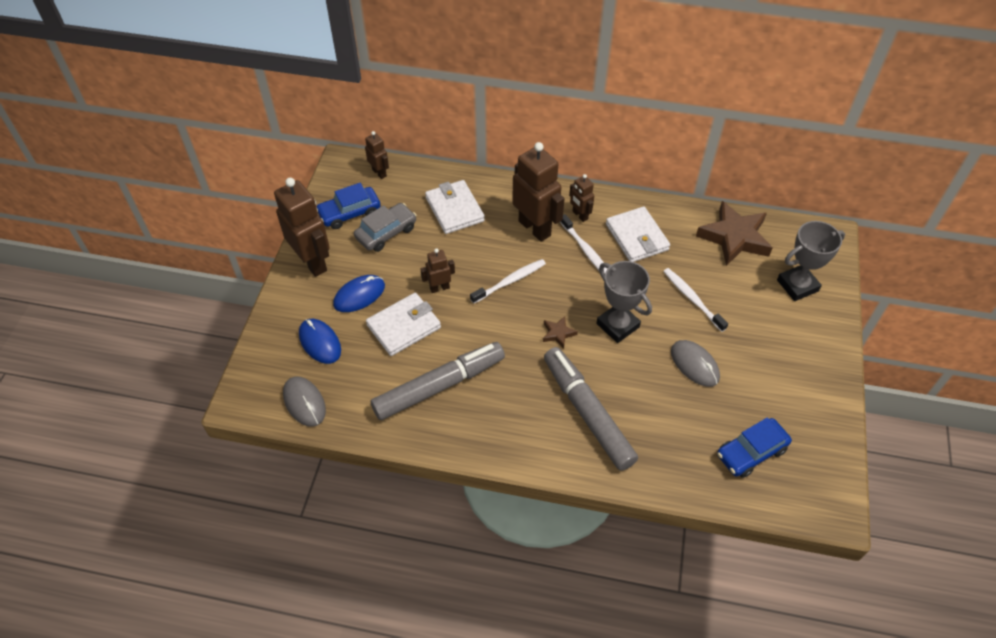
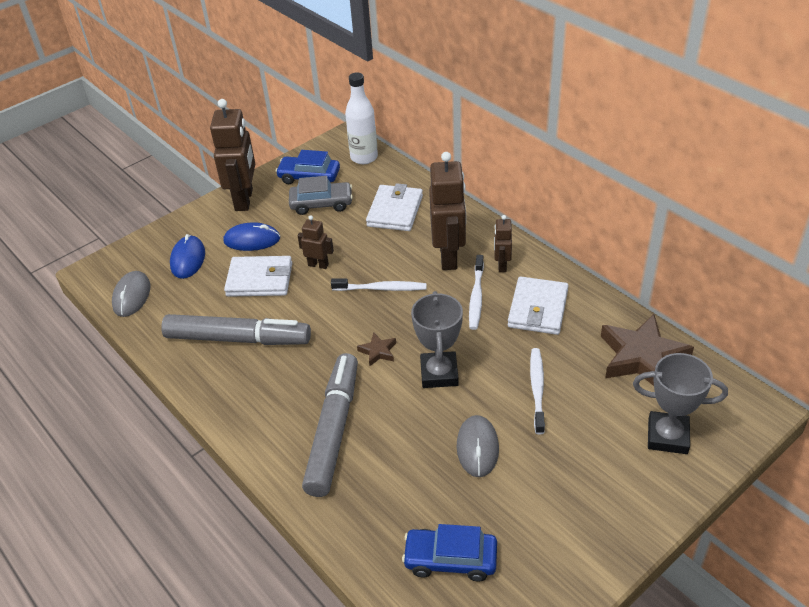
camera: 40 degrees right, 10 degrees down
(379, 172) = (364, 157): brown robot -> white bottle

